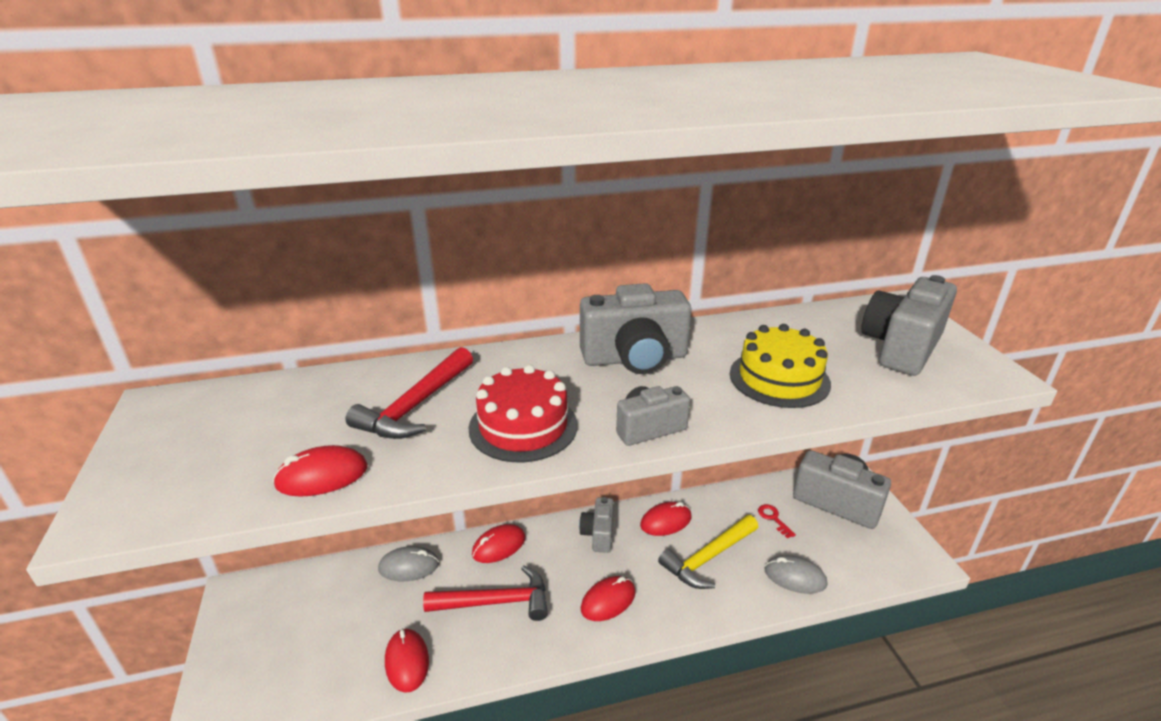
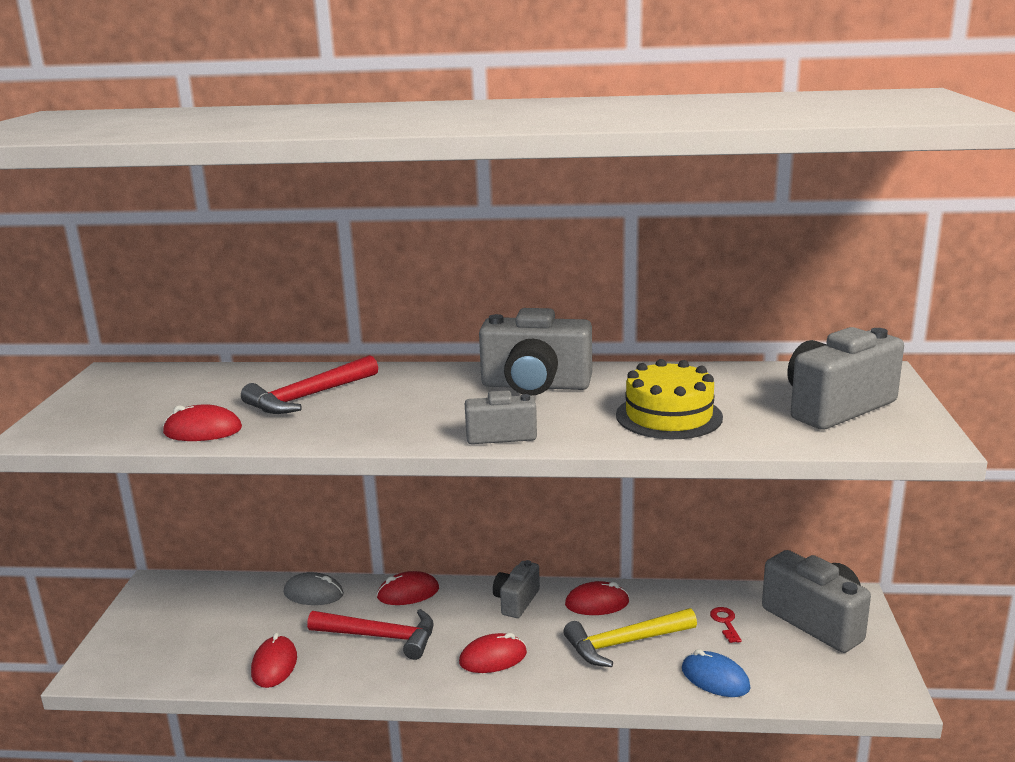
camera: 20 degrees right, 10 degrees down
(523, 426) = (389, 420): red cake -> none
(795, 577) = (715, 678): grey mouse -> blue mouse

